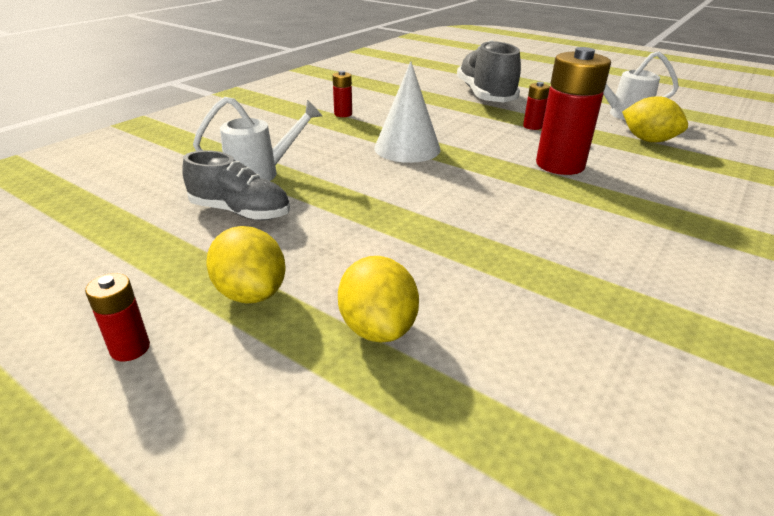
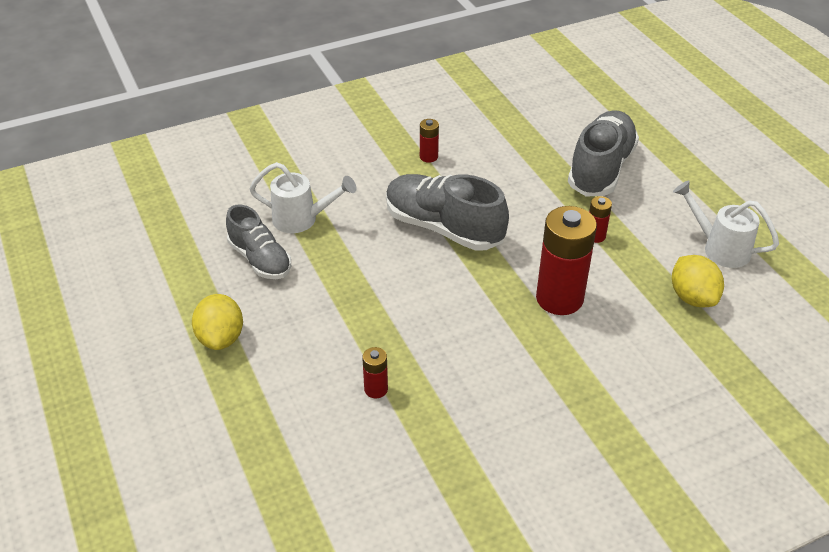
camera: 30 degrees right, 10 degrees up
(130, 348) = (137, 351): red battery -> red battery (376, 389)
(378, 328) = (273, 395): yellow lemon -> none
(407, 148) = (443, 228): white cone -> grey shoe

